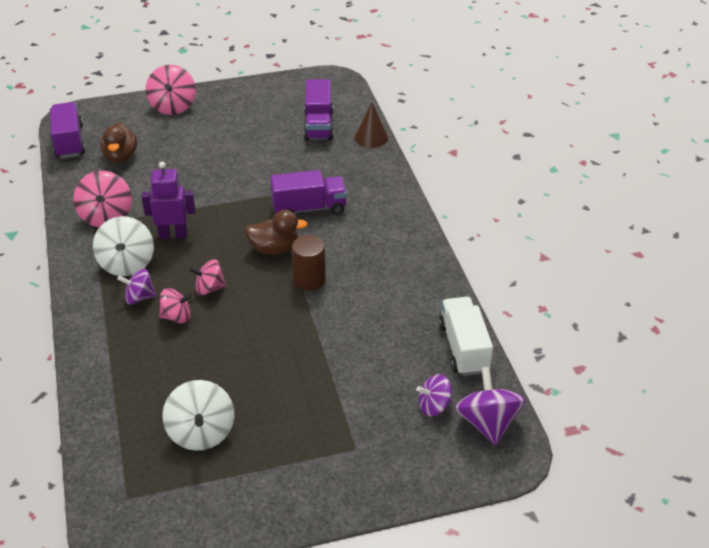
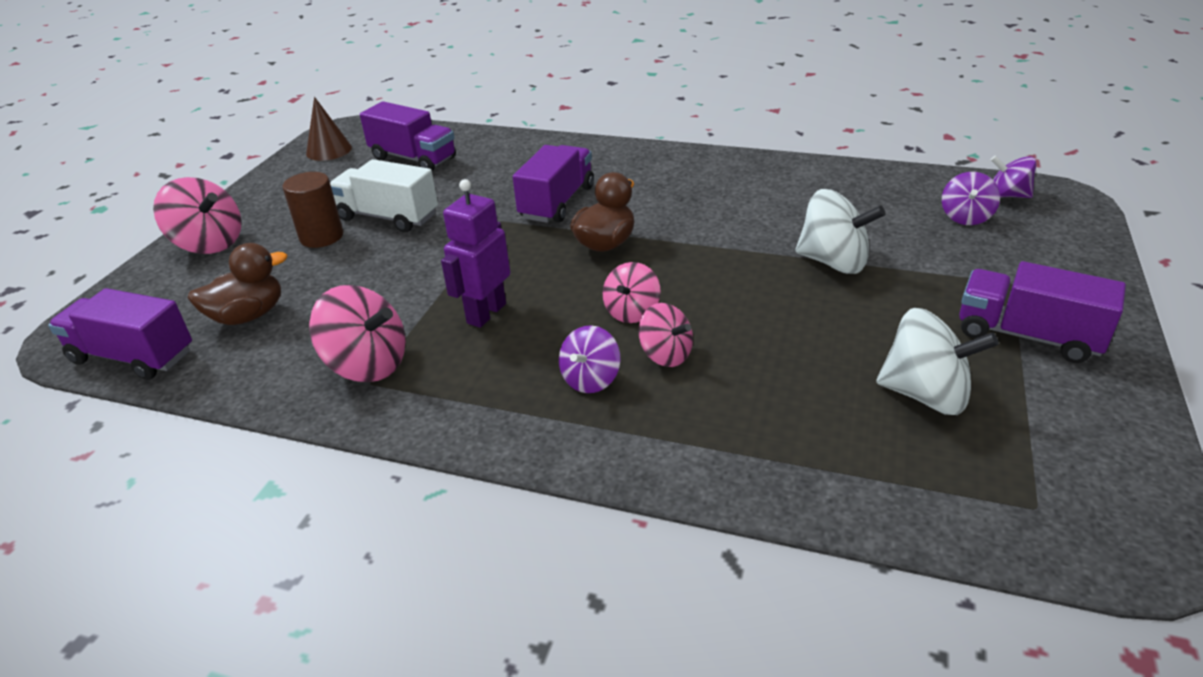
camera: 55 degrees left, 5 degrees down
(120, 157) = (248, 316): brown duck -> brown duck turned 60 degrees counterclockwise
(127, 264) = (502, 372): white spinning top -> white spinning top (833, 262)
(177, 317) = (665, 355): pink spinning top -> pink spinning top turned 105 degrees clockwise
(292, 467) = (1027, 335): none -> purple truck
(309, 280) = (688, 235): brown cylinder -> brown cylinder (321, 237)
(371, 137) = (481, 136): brown cone -> brown cone (329, 150)
(463, 348) = (883, 178): white truck -> white truck (388, 217)
(487, 422) = (1007, 195): purple spinning top -> purple spinning top, size x0.63

